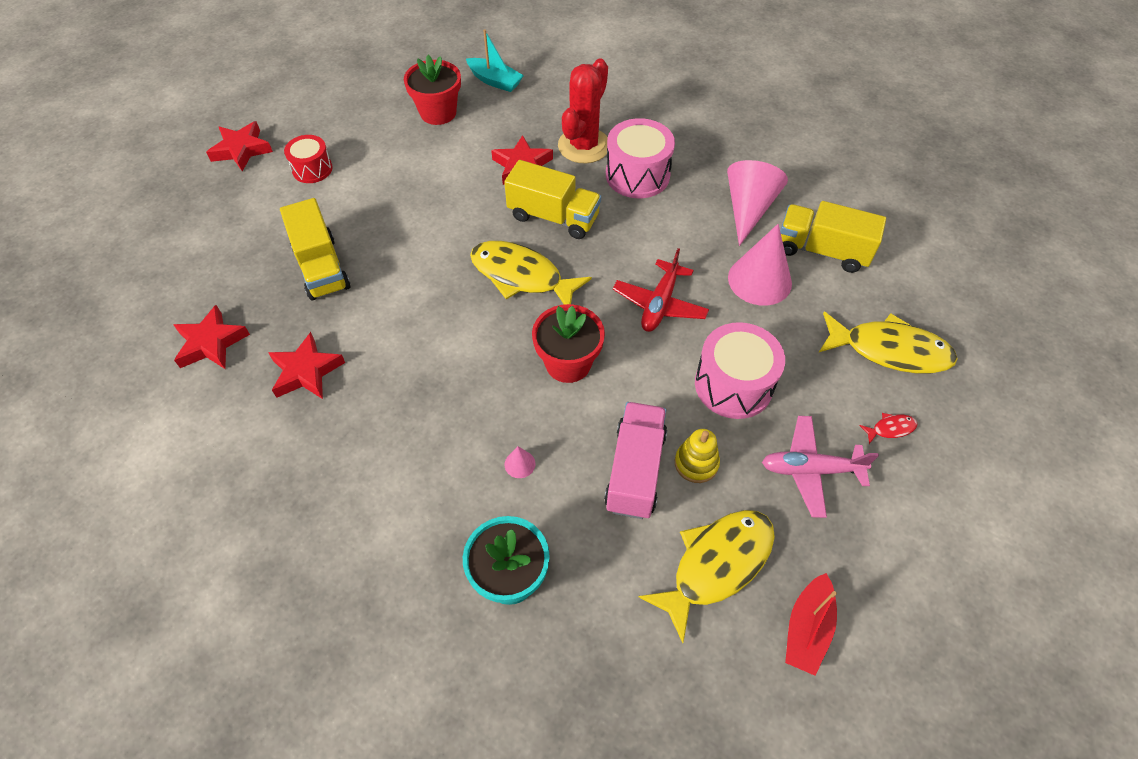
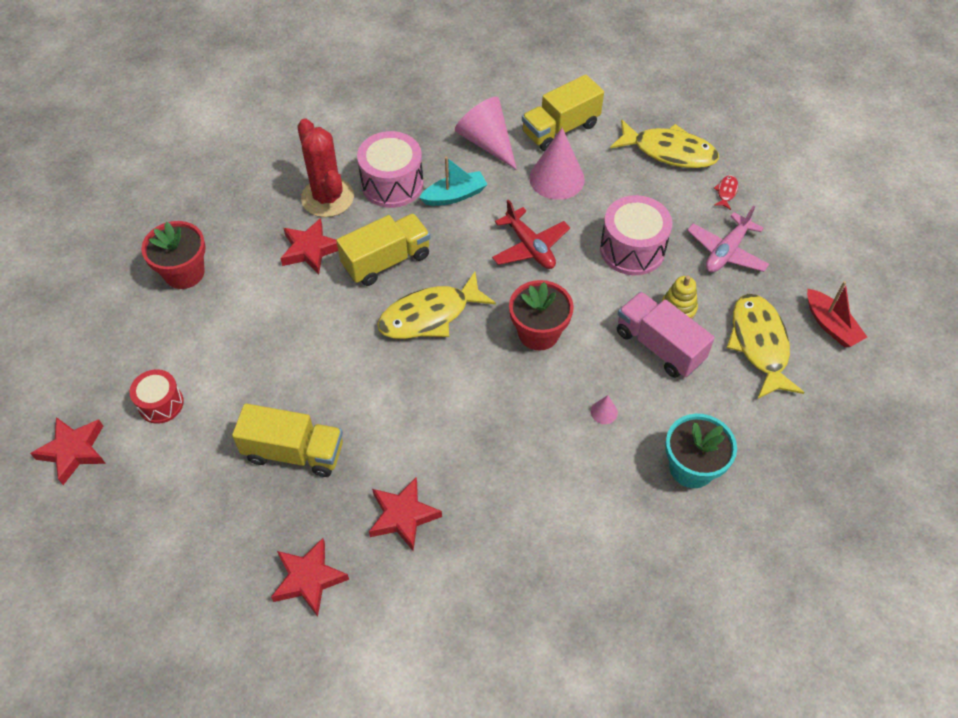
camera: 55 degrees left, 0 degrees up
(495, 81) = (186, 212): turquoise boat -> turquoise boat (454, 195)
(889, 350) = (669, 152): yellow fish -> yellow fish turned 60 degrees clockwise

